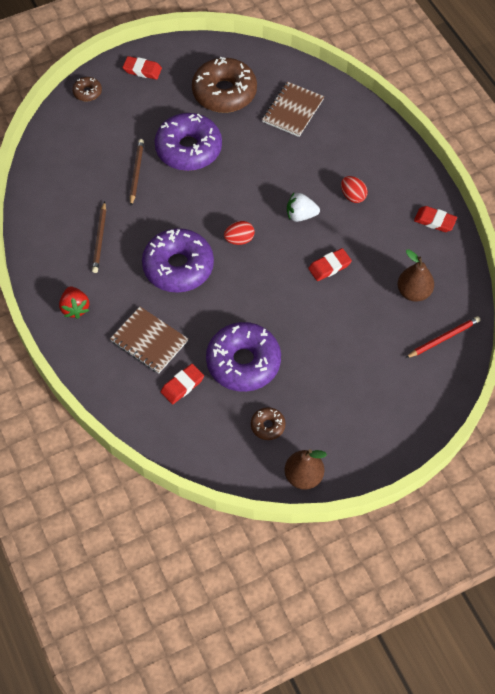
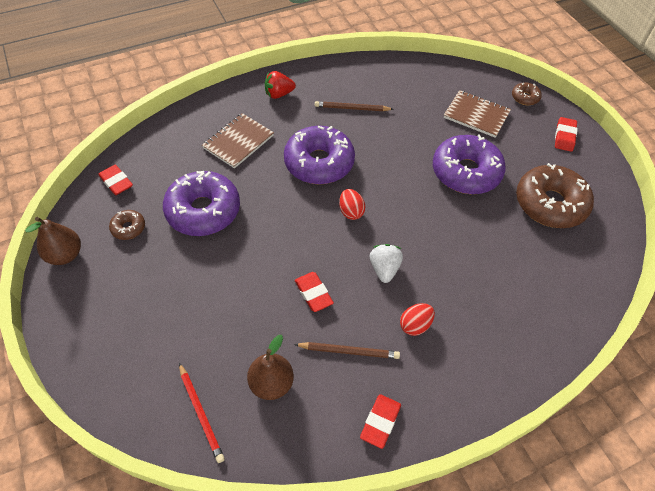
camera: 90 degrees right, 5 degrees down
(136, 173) = (431, 133): brown pencil -> brown pencil (348, 351)
(182, 385) = (187, 164): red eraser -> red eraser (116, 182)
(293, 110) = (538, 268): brown notebook -> brown notebook (476, 115)

